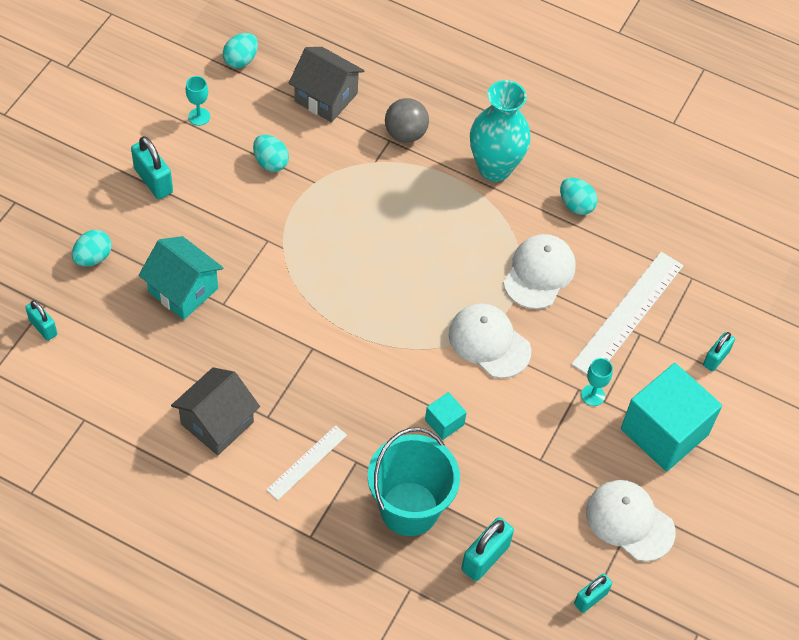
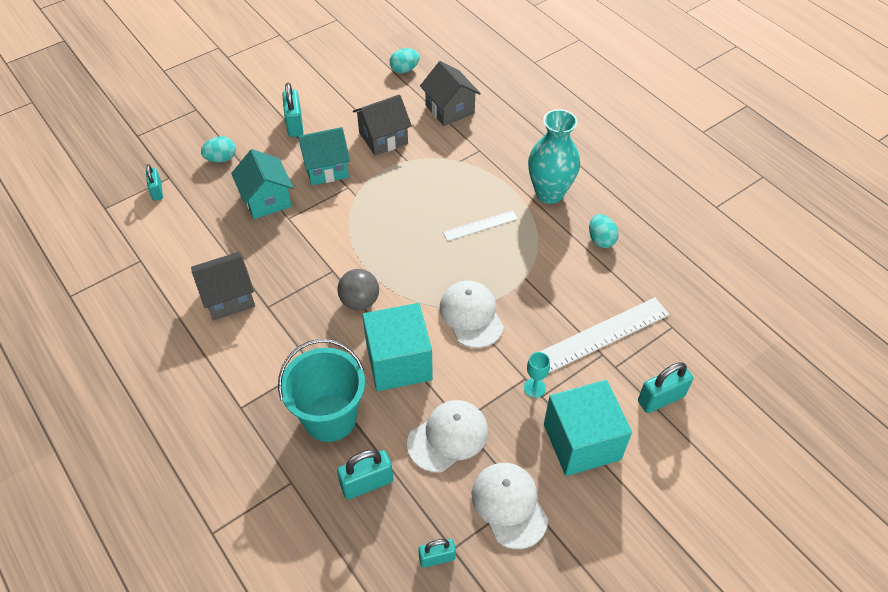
camera: 30 degrees right, 5 degrees down
(199, 116) = (352, 95): turquoise goblet -> none
(227, 225) = (326, 168): none -> turquoise house
(270, 162) = (383, 138): turquoise egg -> grey house
(306, 462) = (274, 351): white ruler -> white ruler (480, 225)
(405, 134) = (494, 150): grey ball -> grey ball (360, 301)
(444, 422) = (399, 362): turquoise cube -> turquoise cube, size x2.25
(539, 273) = (542, 279): white cap -> white cap (448, 437)
(716, 358) = (661, 398): turquoise padlock -> turquoise padlock, size x1.53

